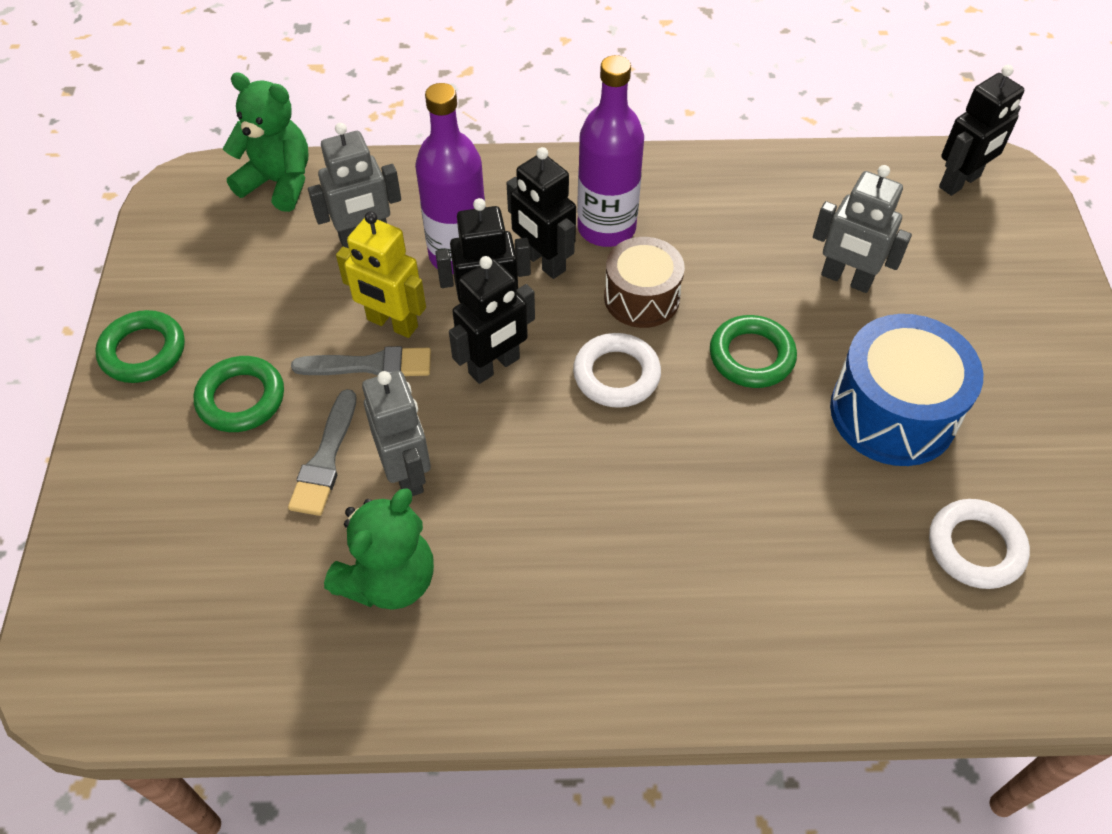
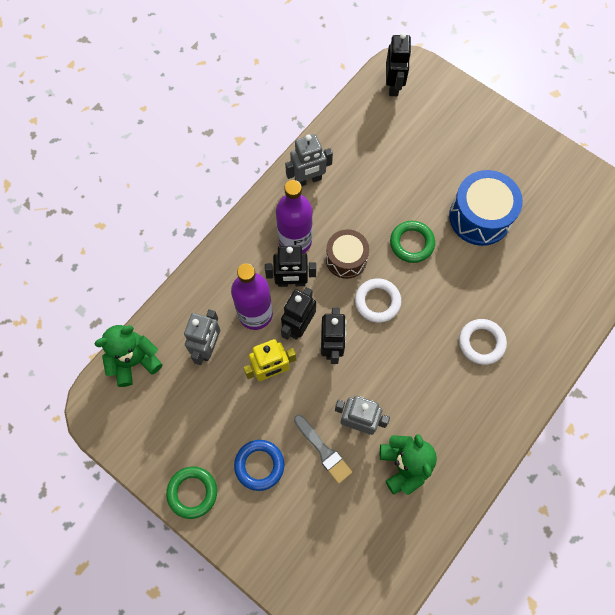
camera: 50 degrees left, 15 degrees up
(241, 398) = (259, 465): green ring -> blue ring
(370, 365) = (287, 397): grey brush -> none
(846, 279) = (404, 174): grey robot -> grey robot (308, 180)
(975, 547) = (556, 243): white ring -> white ring (481, 343)

